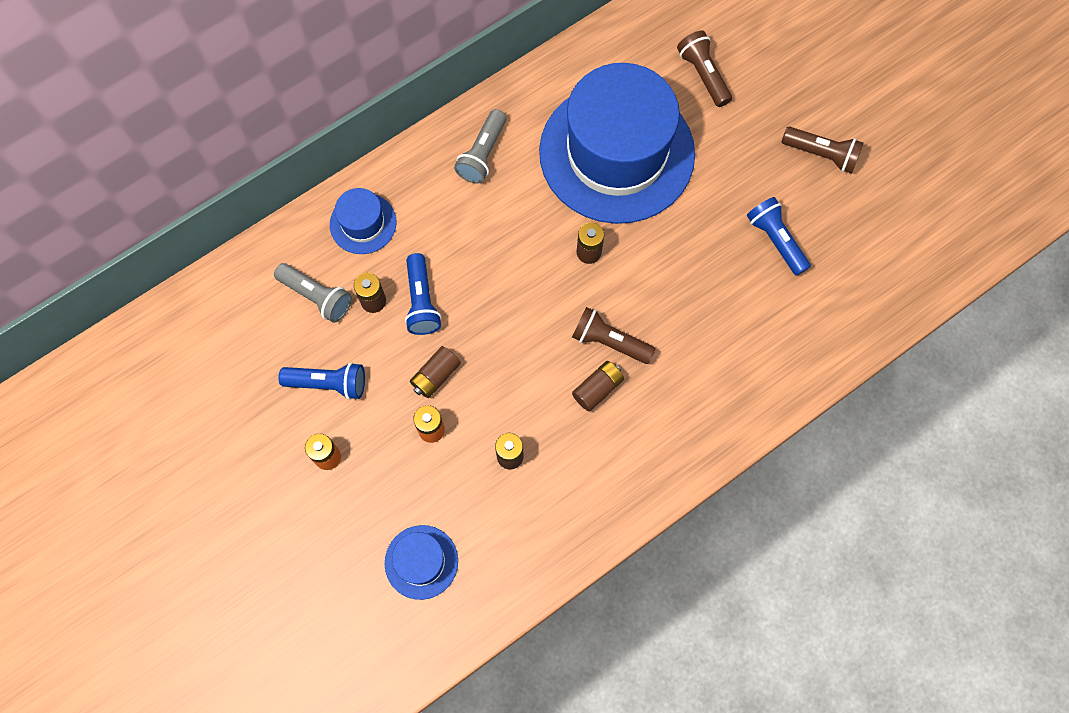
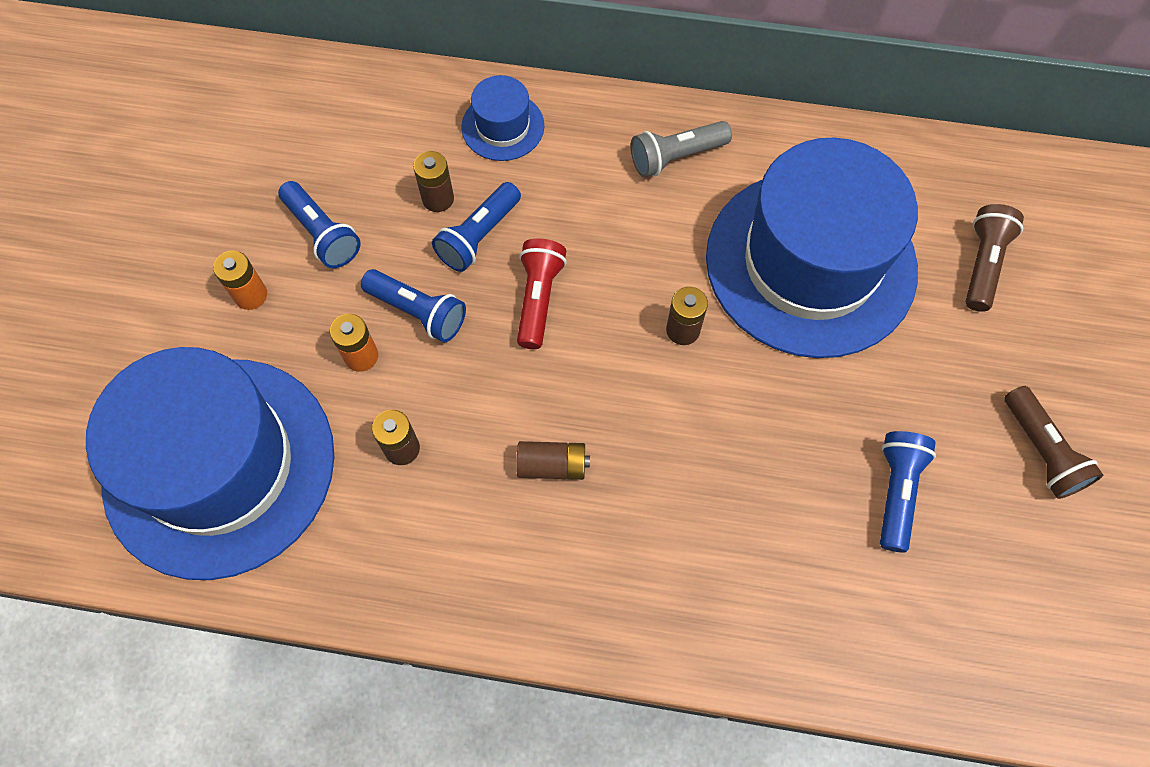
camera: 45 degrees right, 5 degrees down
(317, 297) = (395, 153): grey flashlight -> none
(421, 562) = (219, 465): blue hat -> blue hat, size x2.38
(436, 376) = (418, 312): brown battery -> blue flashlight
(494, 306) = (538, 299): none -> red flashlight
(609, 341) = (612, 431): brown flashlight -> none

